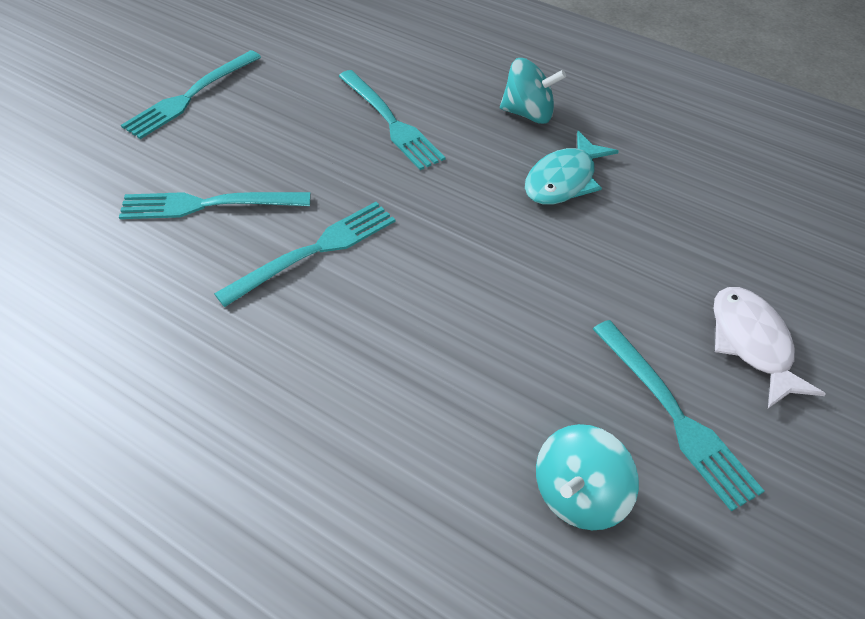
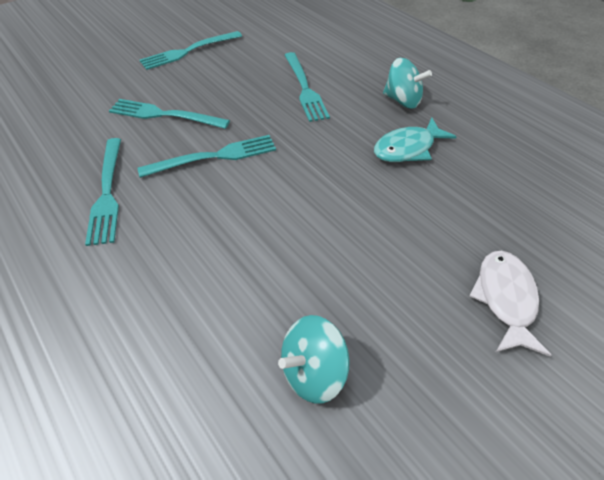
camera: 20 degrees right, 0 degrees up
(675, 416) = (416, 335): turquoise fork -> turquoise fork (107, 193)

